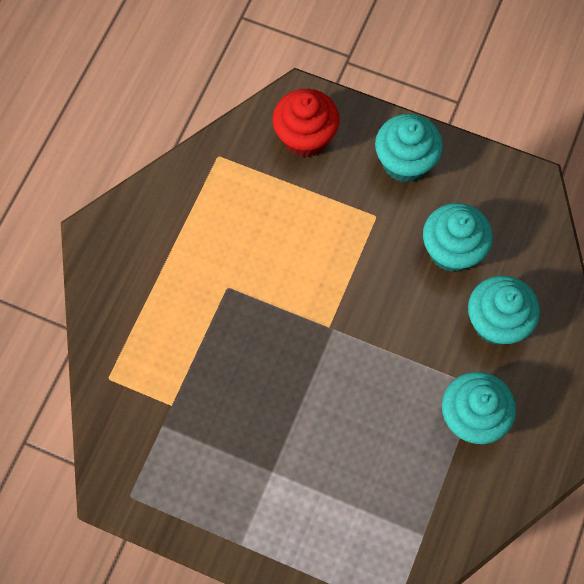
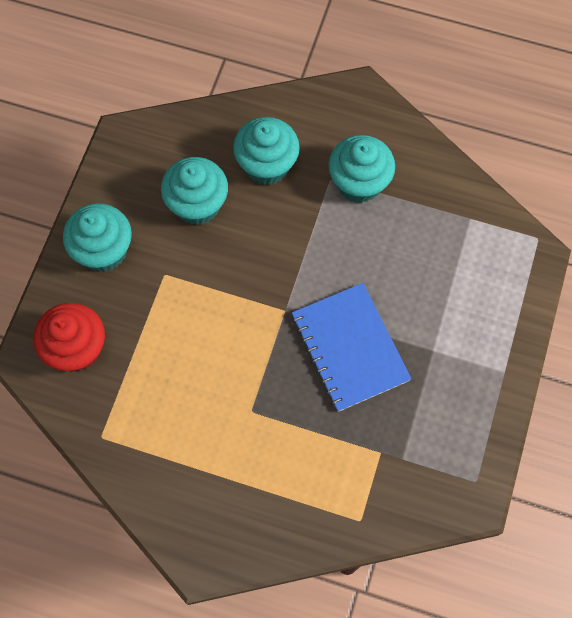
camera: 95 degrees left, 0 degrees up
(283, 387) = (350, 348): none -> blue notebook

